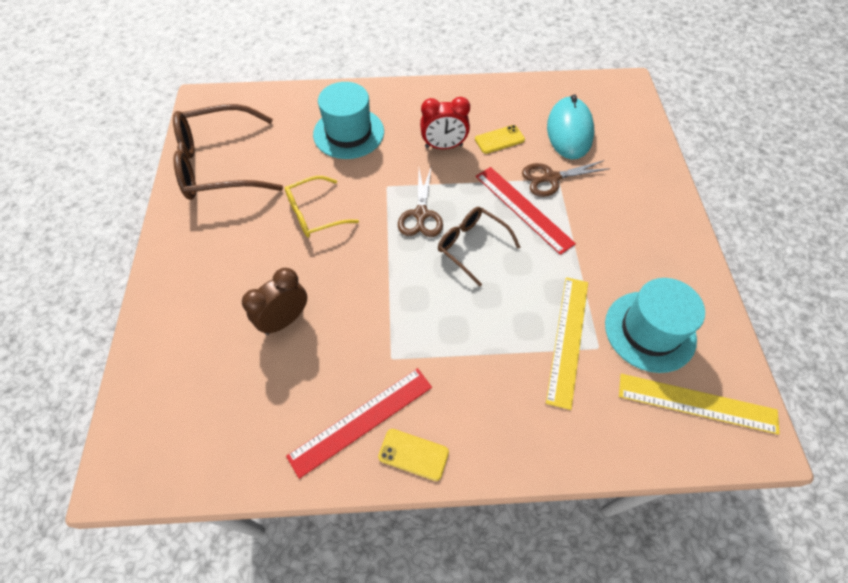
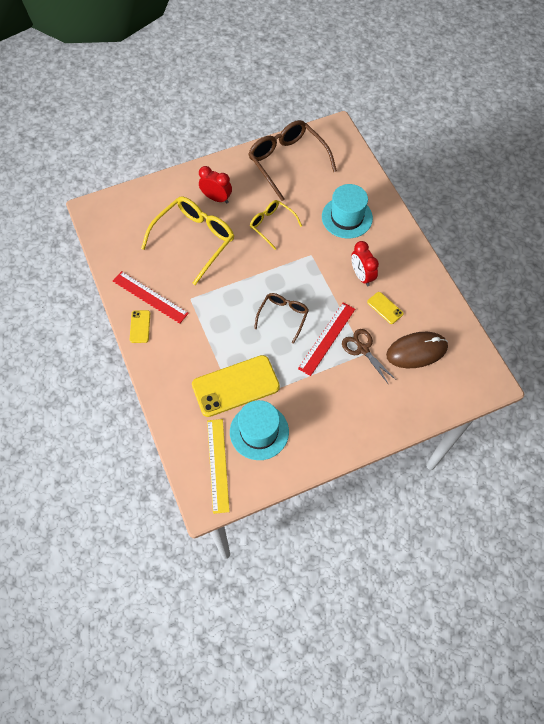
camera: 70 degrees right, 5 degrees up
(225, 267) = (216, 198): none -> red clock
(285, 320) = (194, 240): brown clock -> yellow glasses
(421, 215) = (296, 281): brown scissors -> none
(568, 339) = (235, 386): yellow ruler -> yellow phone
(569, 131) = (416, 351): turquoise mouse -> brown mouse

